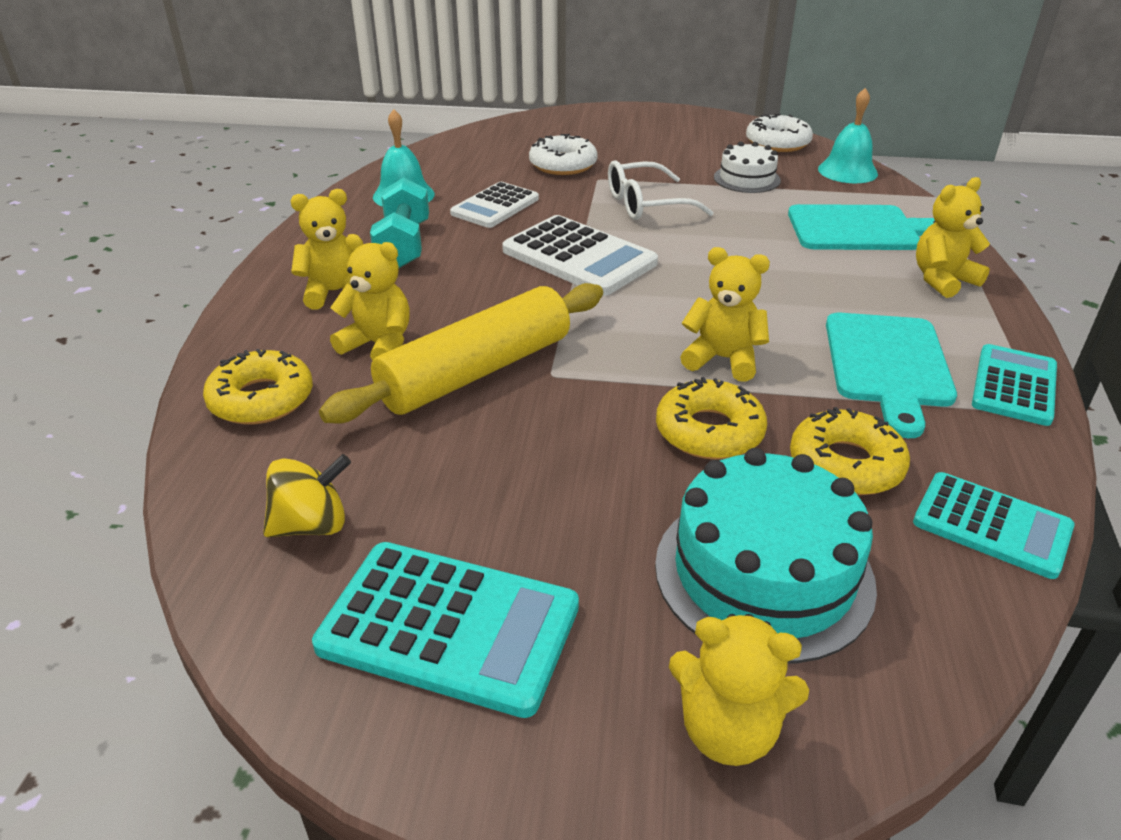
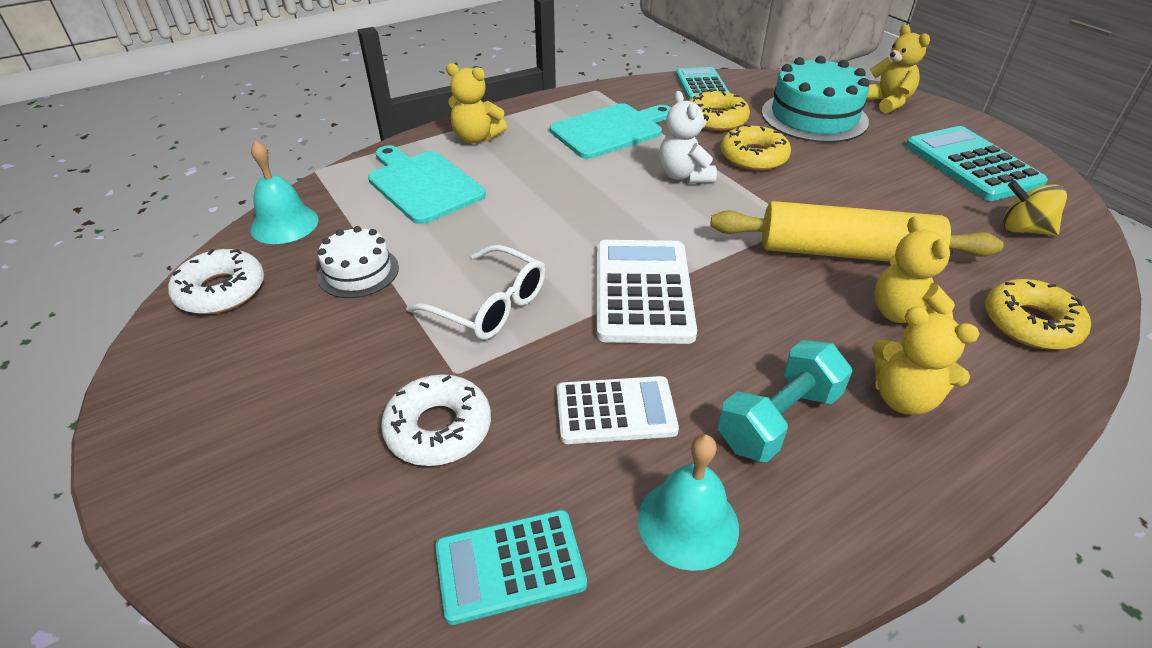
camera: 130 degrees left, 5 degrees up
(723, 359) = (684, 176): yellow teddy bear -> white teddy bear
(1013, 385) = (580, 98): turquoise calculator -> turquoise calculator (510, 566)

